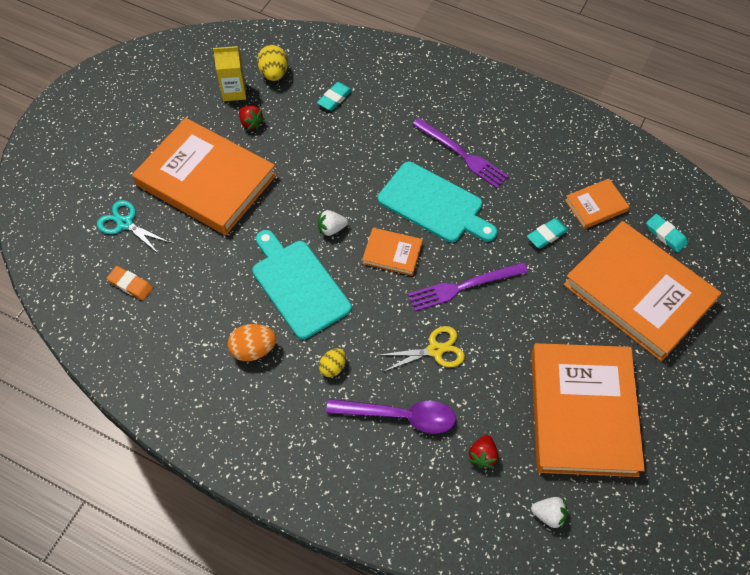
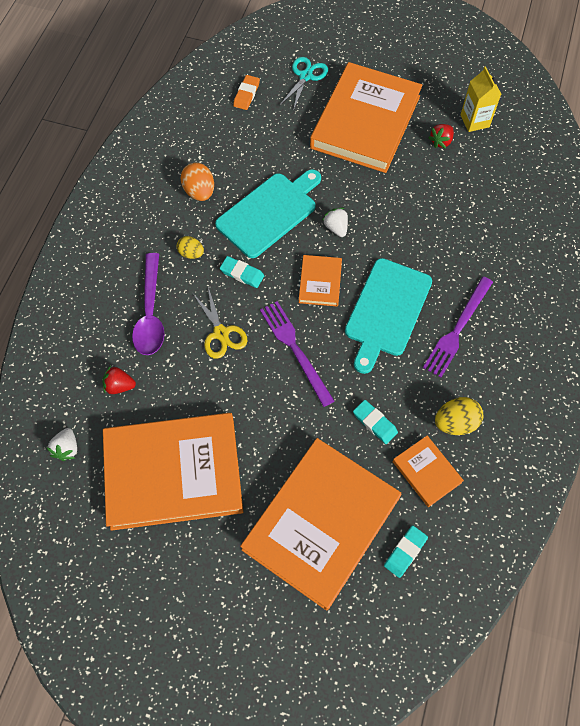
camera: 80 degrees right, 5 degrees up
(274, 74) = (508, 148): yellow egg -> yellow egg (455, 423)
(334, 98) = (494, 204): turquoise eraser -> turquoise eraser (242, 273)

